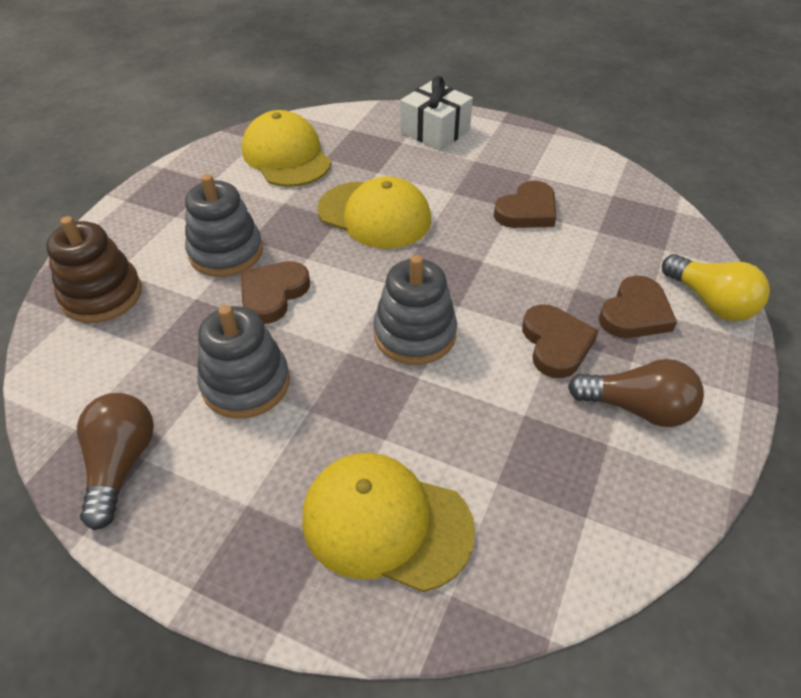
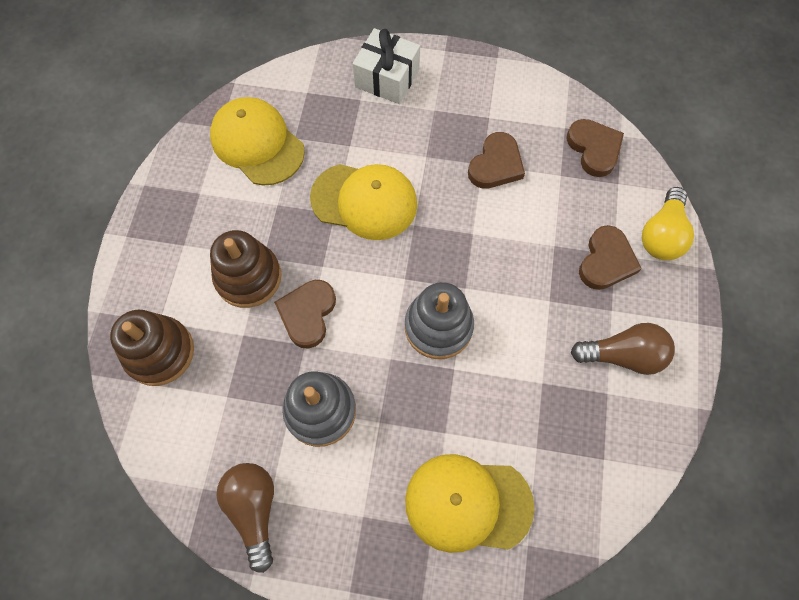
camera: 15 degrees left, 20 degrees up
(226, 252) = (248, 277): grey stacking toy -> brown stacking toy
(556, 344) = (551, 308): brown heart -> brown heart (594, 149)
(710, 302) = (661, 234): yellow light bulb -> yellow light bulb turned 75 degrees clockwise

